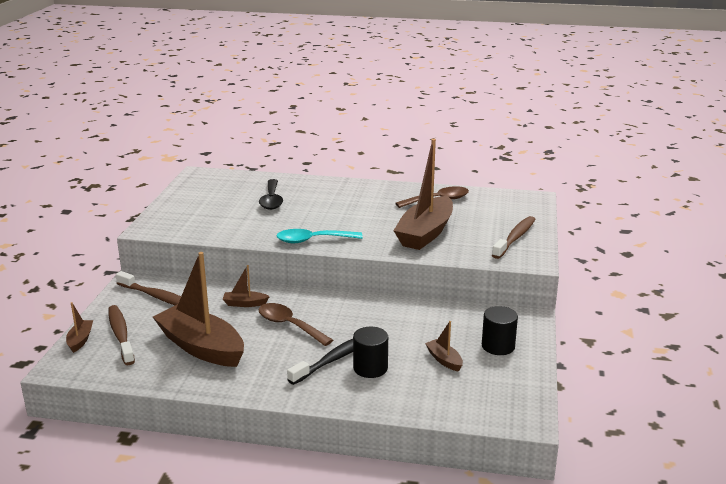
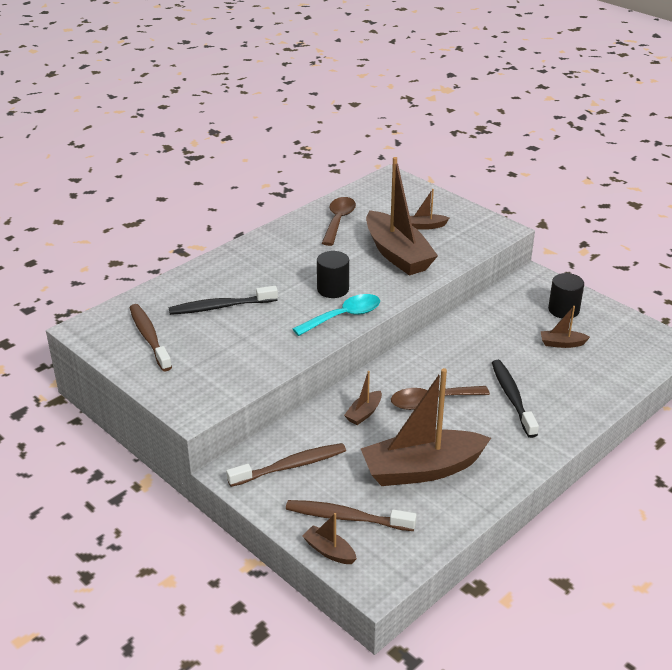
camera: 55 degrees left, 10 degrees up
(271, 200) = (220, 307): black spoon -> black toothbrush
(313, 240) = (343, 317): turquoise spoon -> turquoise spoon turned 150 degrees counterclockwise
(370, 368) = (543, 385): black cylinder -> black cylinder (333, 289)
(484, 231) = (425, 226): none -> brown boat
(515, 238) = (454, 218): brown toothbrush -> brown toothbrush (149, 337)

